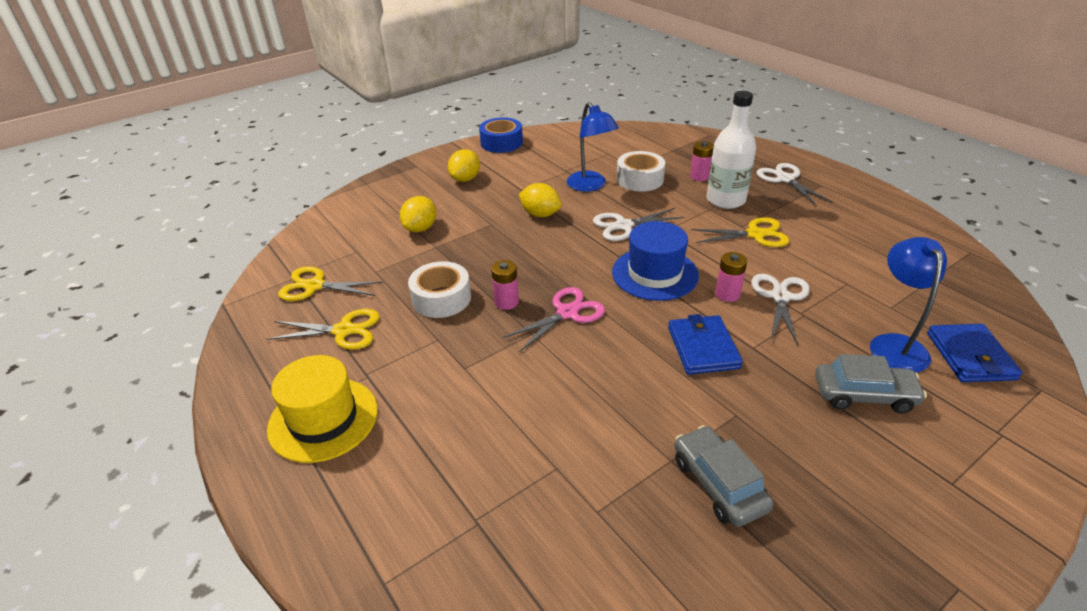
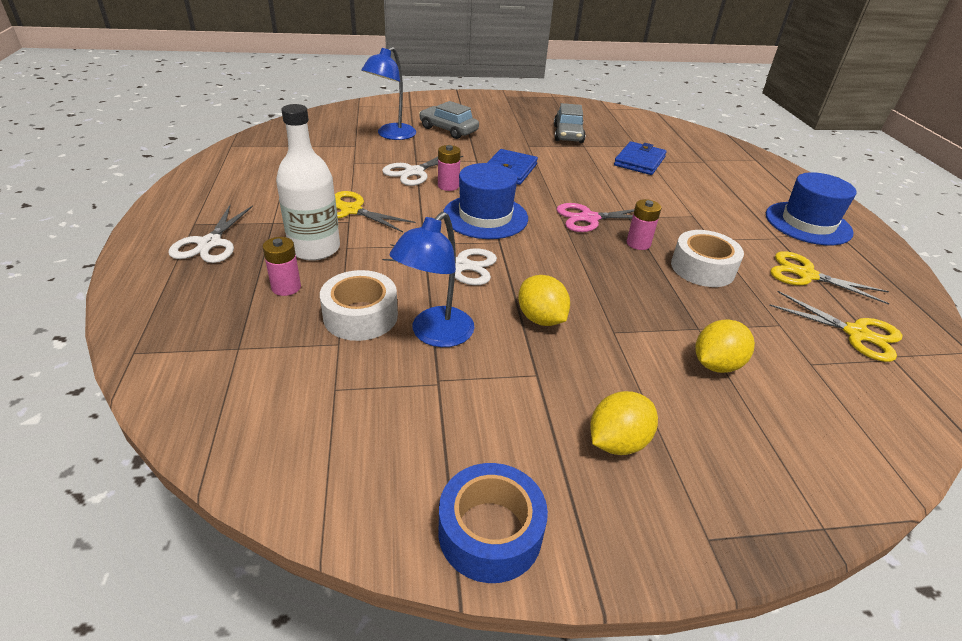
camera: 155 degrees left, 0 degrees up
(323, 419) = (808, 223): yellow hat -> blue hat
(590, 186) = (435, 335): blue lamp -> blue lamp turned 150 degrees counterclockwise
(970, 356) = (362, 121): blue wallet -> blue wallet (639, 161)

